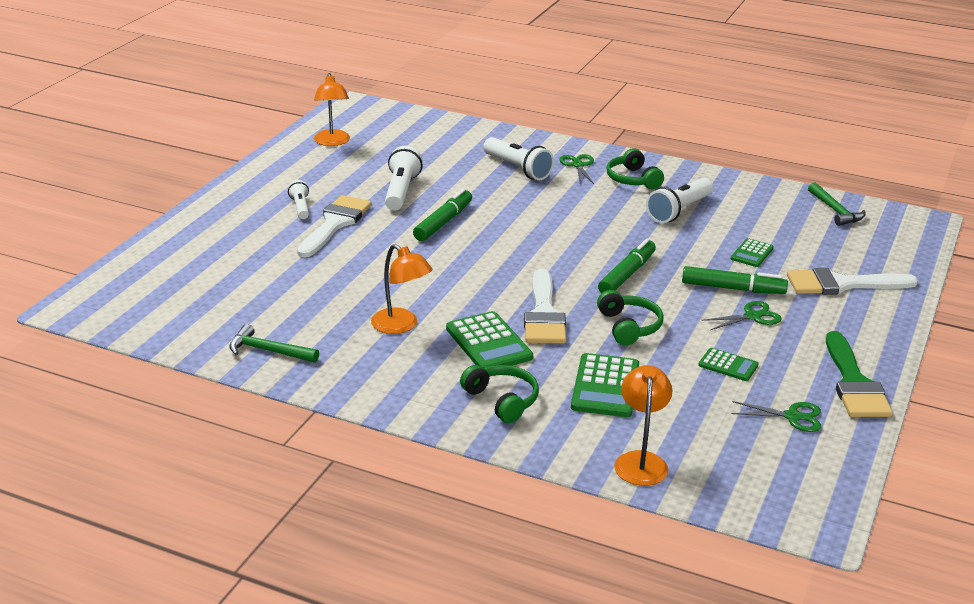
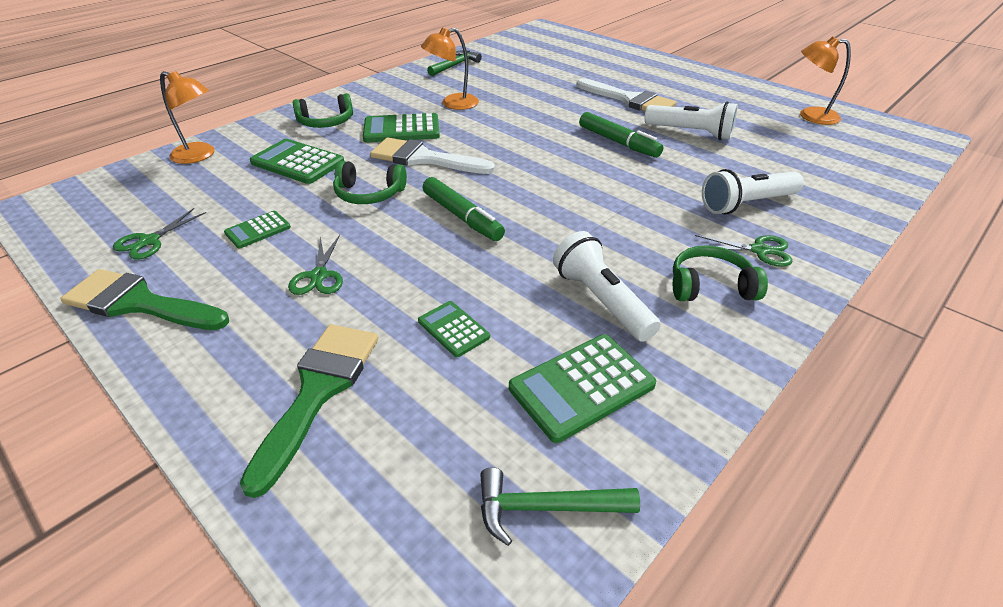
camera: 110 degrees right, 10 degrees up
(300, 207) = (664, 91): white flashlight -> none
(733, 288) = (384, 281): green marker -> none
(756, 210) = (581, 386): none -> green calculator
(842, 284) = (318, 391): white brush -> green brush

